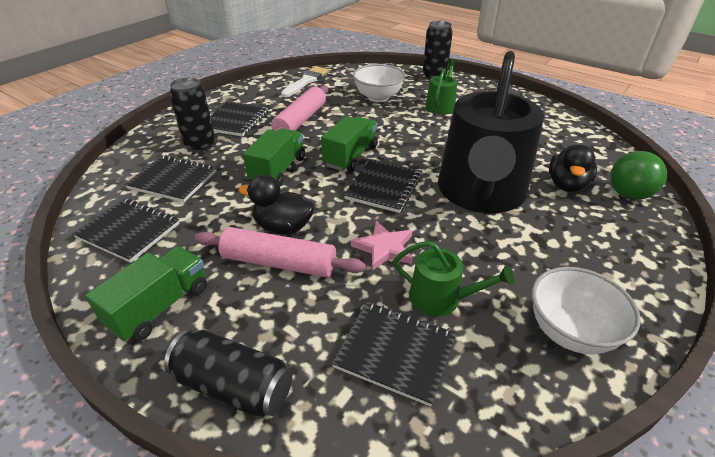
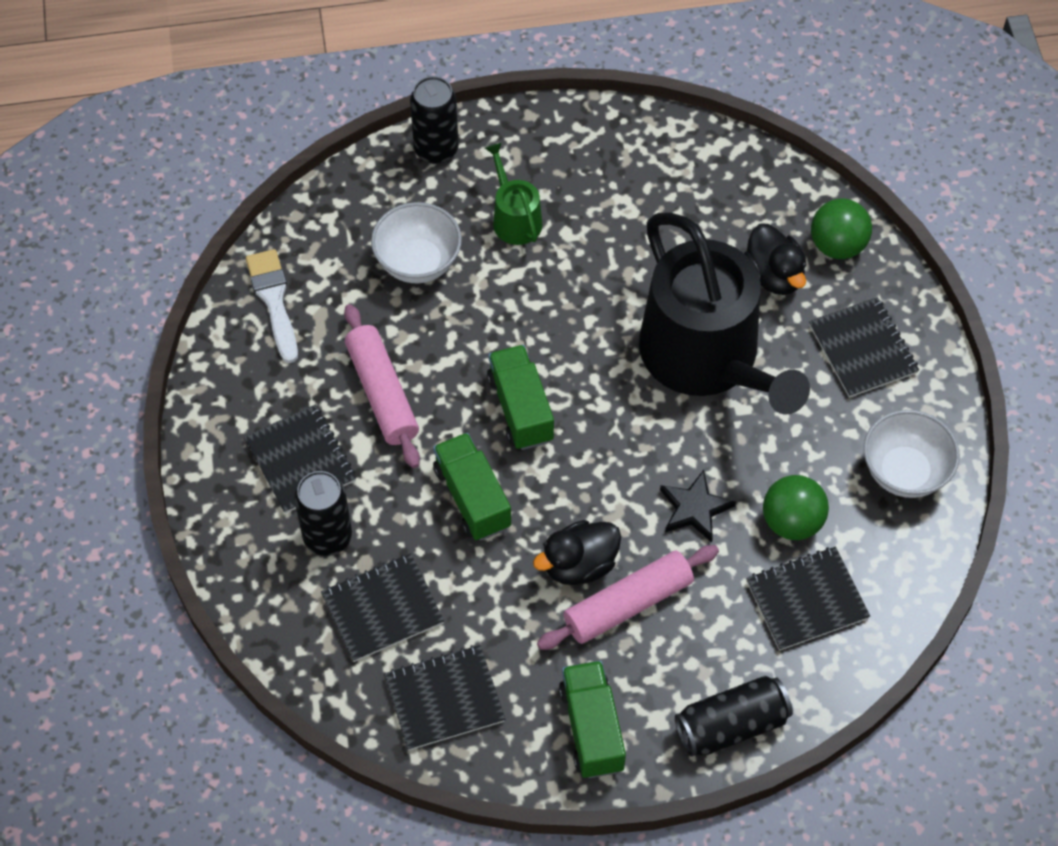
camera: 45 degrees left, 20 degrees up
(384, 187) = (609, 429): black notebook -> black notebook (862, 349)
(384, 248) = (695, 509): pink star -> black star
(441, 298) = (792, 522): green watering can -> green ball

